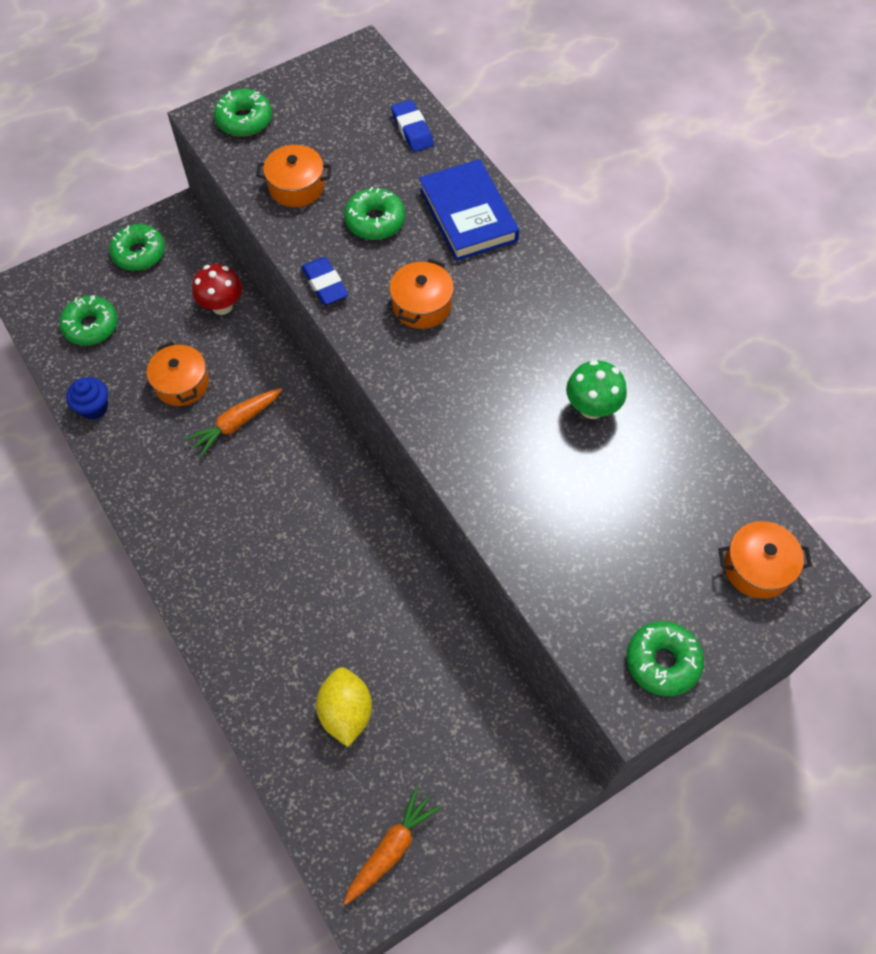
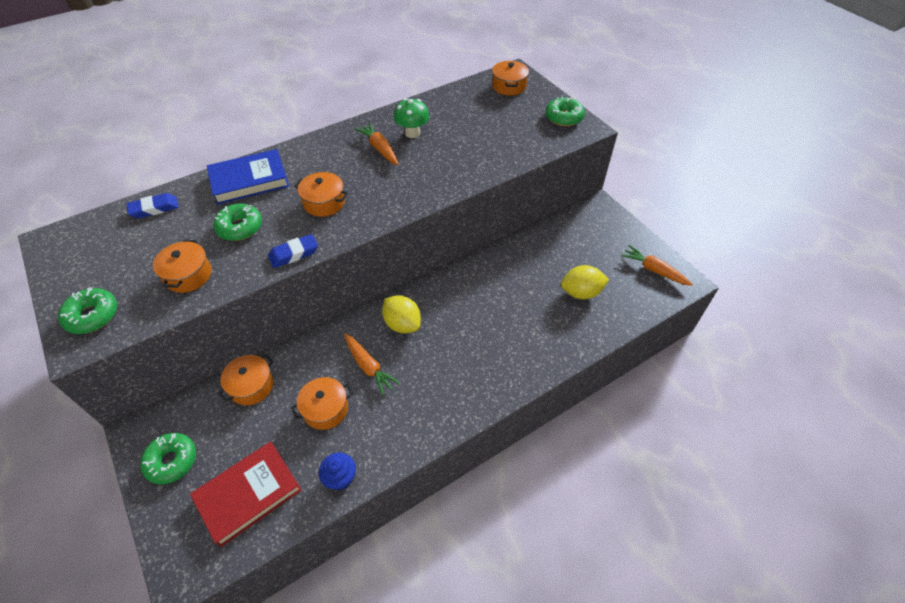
camera: 90 degrees left, 10 degrees down
(91, 326) = (248, 494): green donut -> red book
(222, 306) = (251, 386): red mushroom -> orange pot
(301, 459) = (402, 324): none -> yellow lemon
(547, 364) = (380, 149): none -> orange carrot

